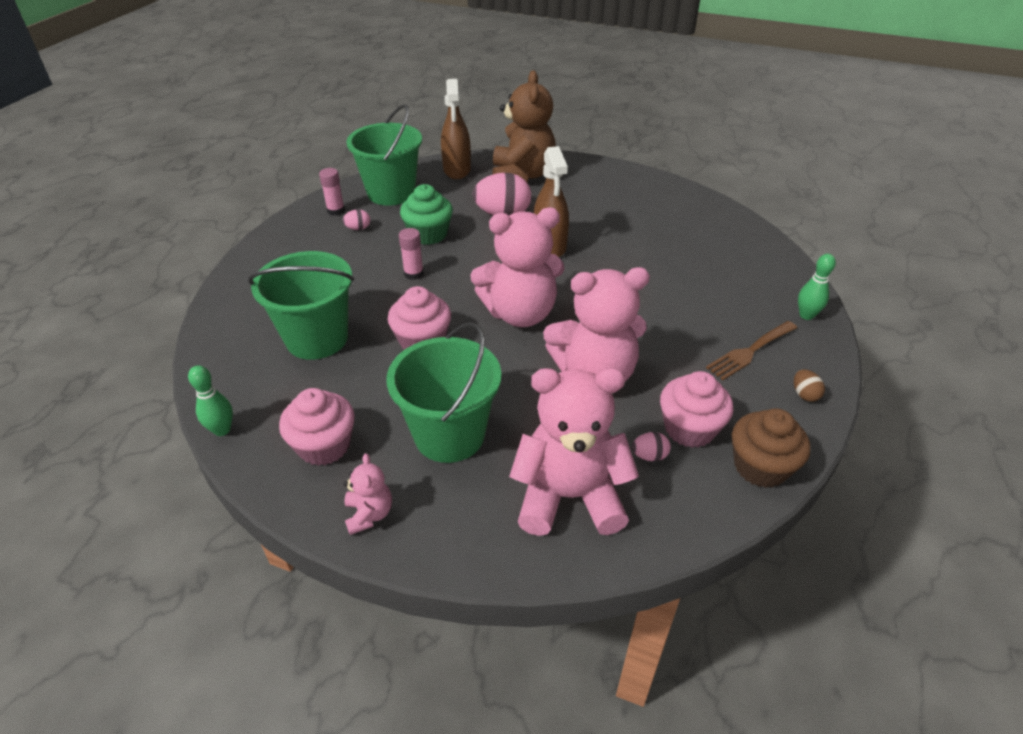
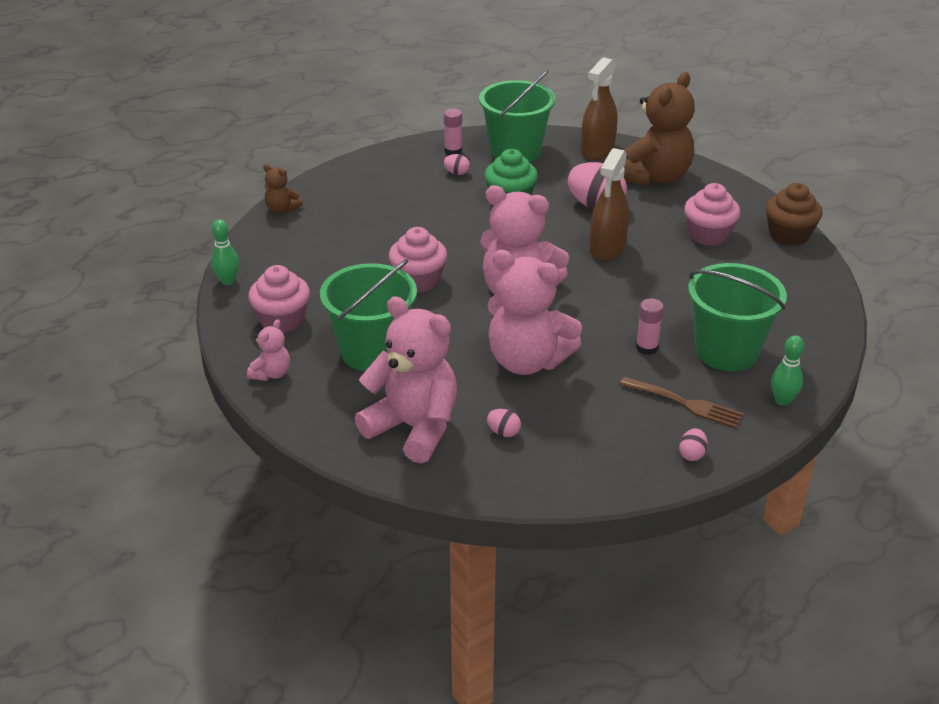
camera: 35 degrees right, 5 degrees down
(215, 326) = (282, 209): none -> brown teddy bear
(317, 338) = (344, 246): green bucket -> green bucket (727, 351)
(413, 274) = (464, 227): pink glue stick -> pink glue stick (646, 348)
(689, 429) = (558, 431): pink cupcake -> pink cupcake (708, 235)
(750, 351) = (686, 403): brown fork -> brown fork turned 150 degrees counterclockwise
(760, 467) = (583, 481): brown cupcake -> brown cupcake (789, 235)
(804, 394) = (692, 454): brown egg -> pink egg

